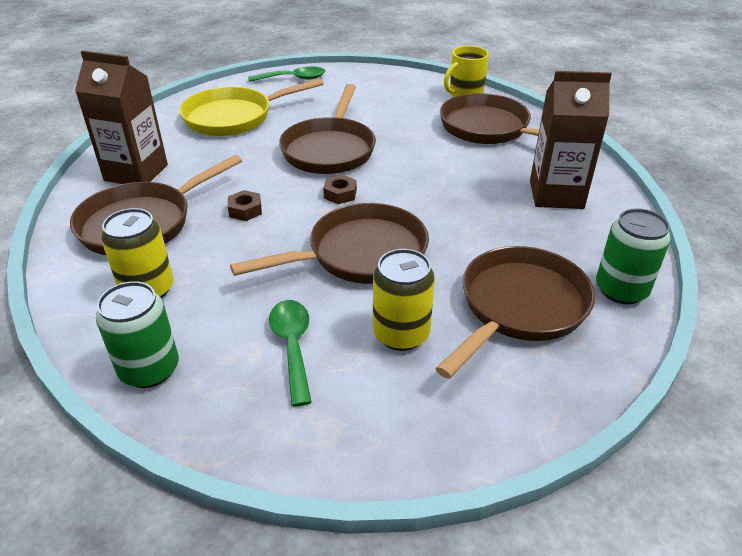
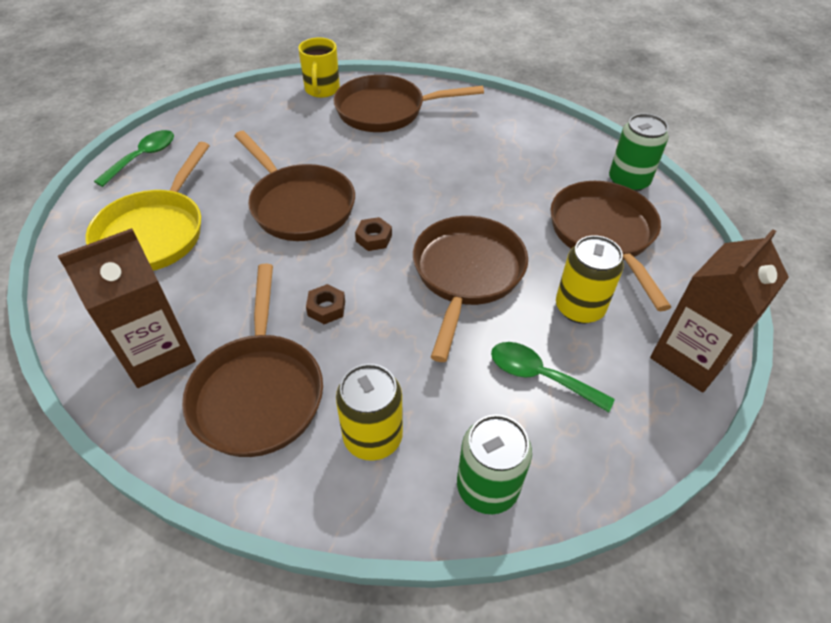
camera: 50 degrees left, 10 degrees up
(556, 194) = (504, 138): brown carton -> brown carton (690, 358)

